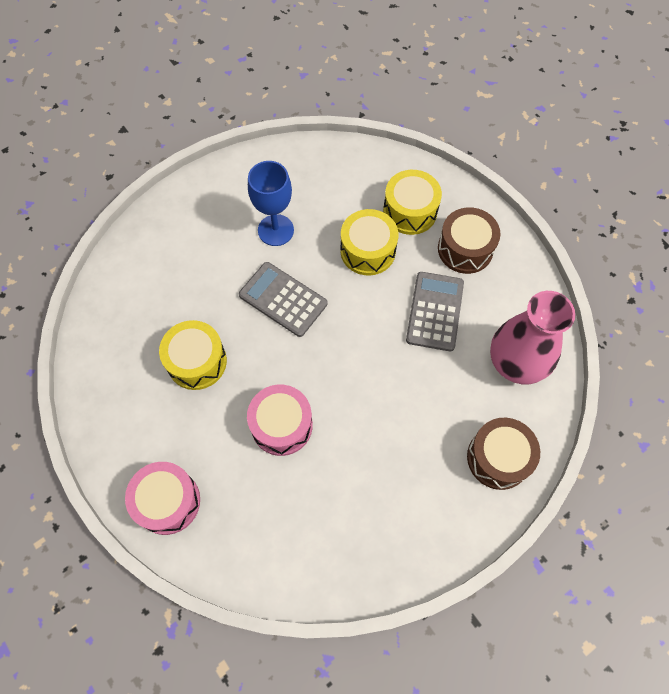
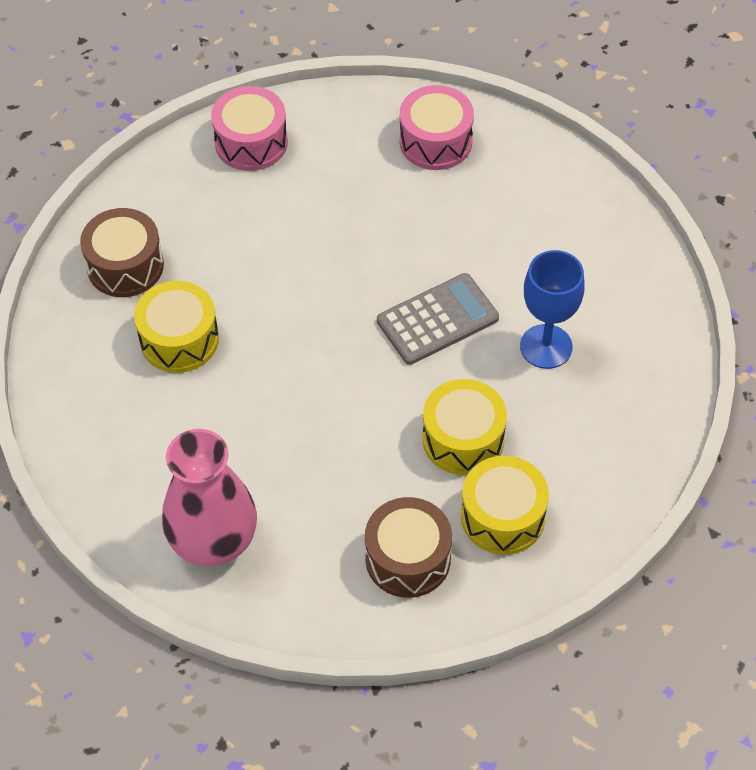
camera: 115 degrees right, 10 degrees down
(197, 361) = (399, 210): yellow drum -> yellow drum (179, 339)
(281, 425) = (276, 264): pink drum -> pink drum (435, 141)
(435, 311) = (333, 478): grey calculator -> none
(498, 458) = (110, 460): brown drum -> brown drum (125, 266)

